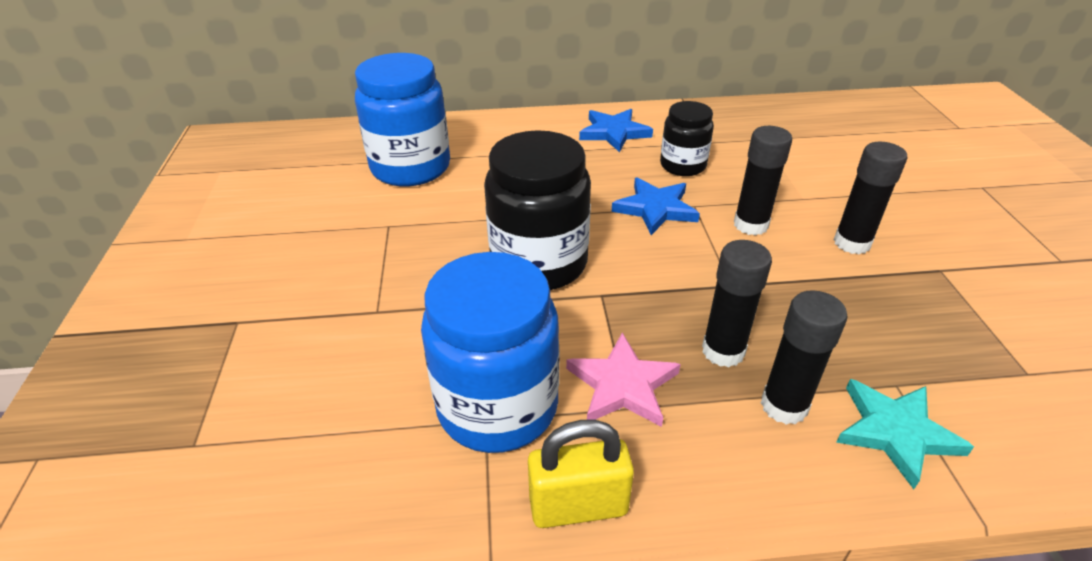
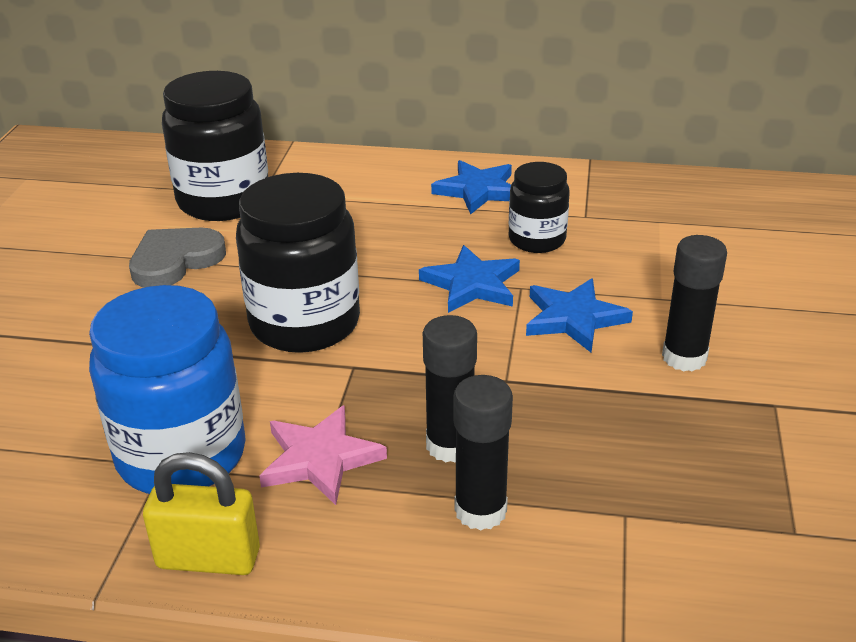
camera: 15 degrees right, 5 degrees down
(395, 225) = (175, 261): none -> grey heart
(411, 168) = (224, 201): blue jar -> black jar
(750, 225) = (573, 318): black glue stick -> blue star
(896, 432) = (588, 559): turquoise star -> none

